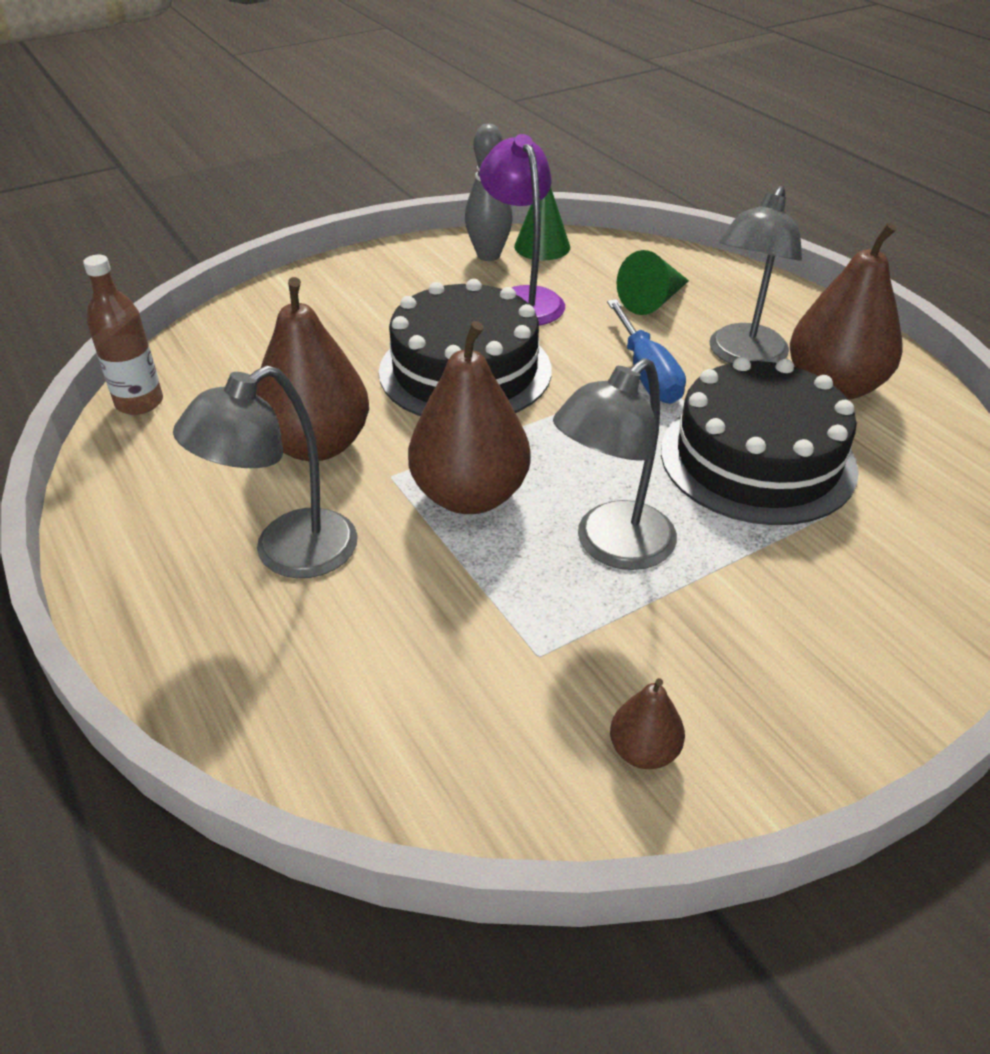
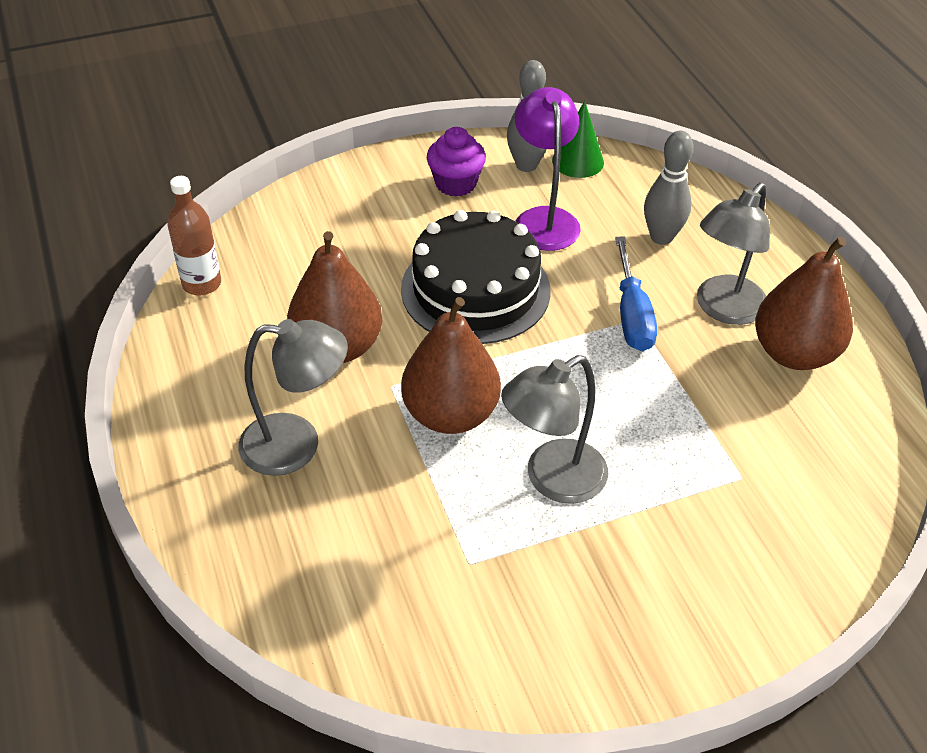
camera: 10 degrees right, 5 degrees up
(288, 554) = (297, 445): grey lamp -> grey lamp turned 150 degrees counterclockwise
(416, 279) = (455, 183): none -> purple cupcake
(643, 751) = (526, 653): brown pear -> none
(653, 301) = (661, 237): green cone -> grey bowling pin
(757, 459) = (700, 416): black cake -> none

